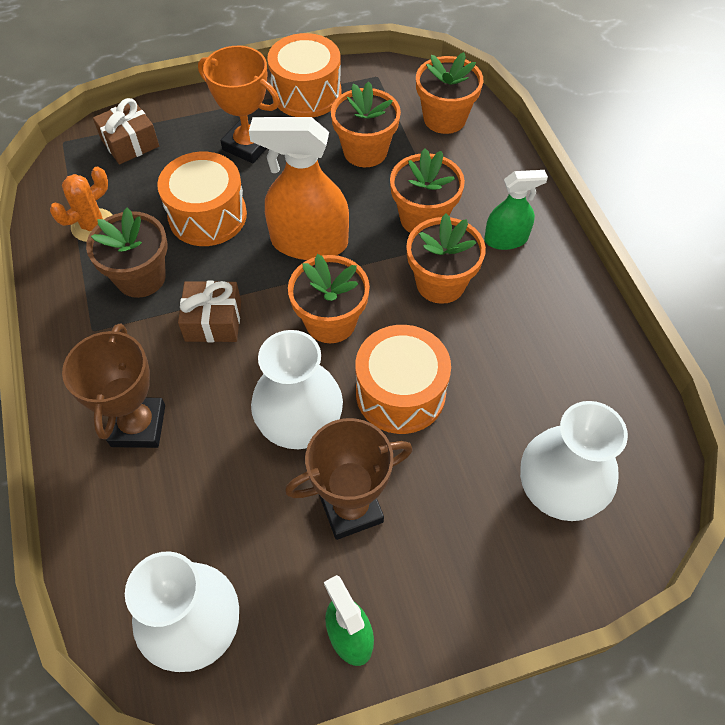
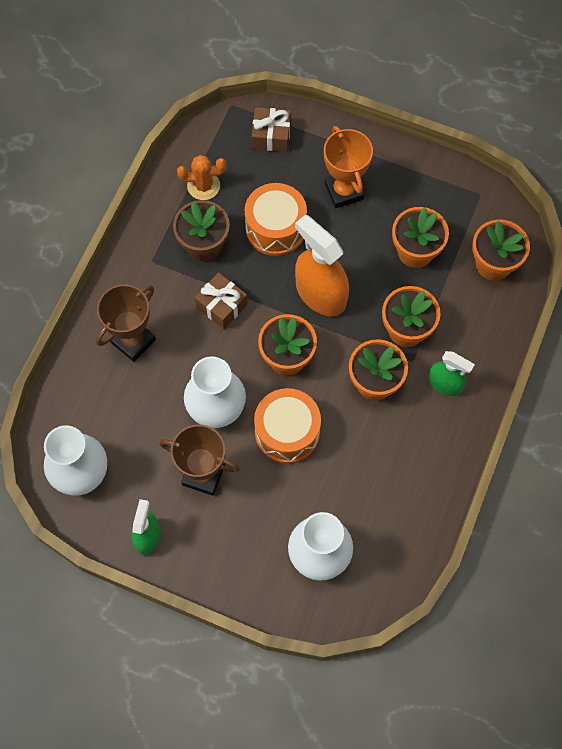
camera: 40 degrees right, 10 degrees up
(306, 93) = (418, 175): orange drum -> none

